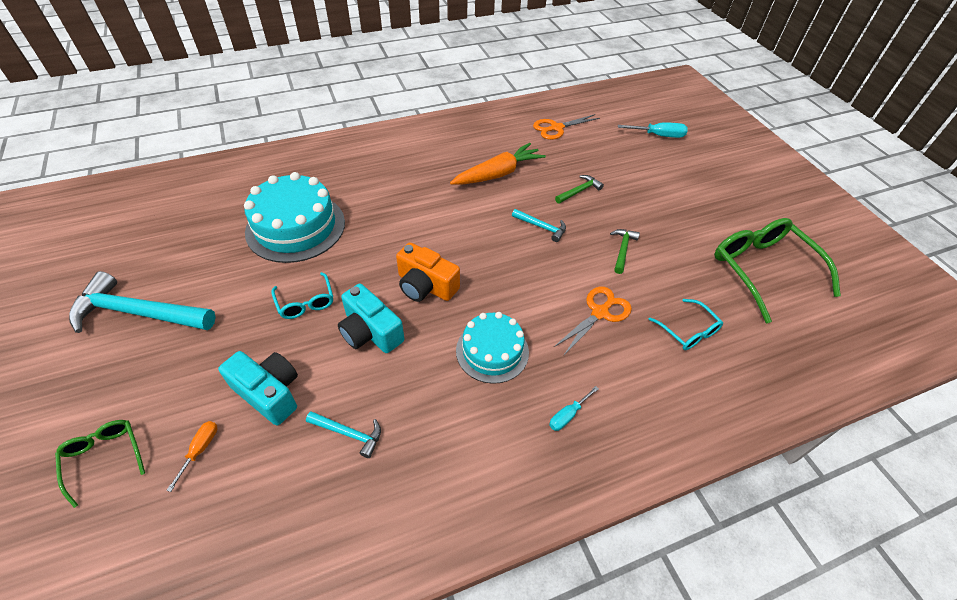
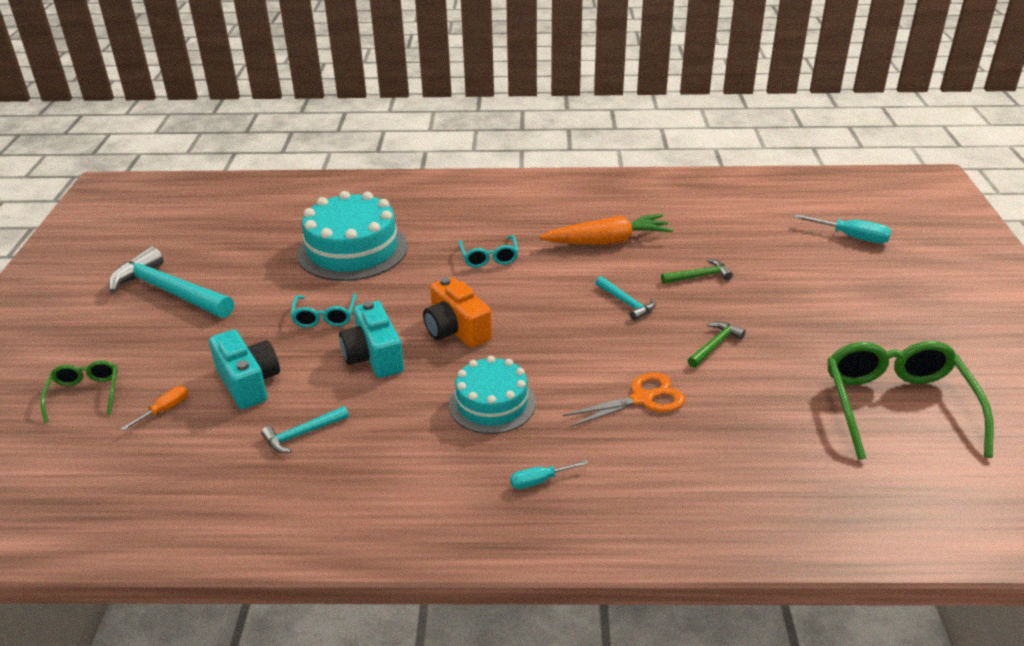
camera: 25 degrees right, 15 degrees down
(348, 433) = (302, 434): turquoise hammer -> turquoise hammer turned 105 degrees clockwise
(556, 128) = (714, 207): orange scissors -> none
(688, 331) = (744, 443): turquoise glasses -> turquoise glasses (489, 258)

